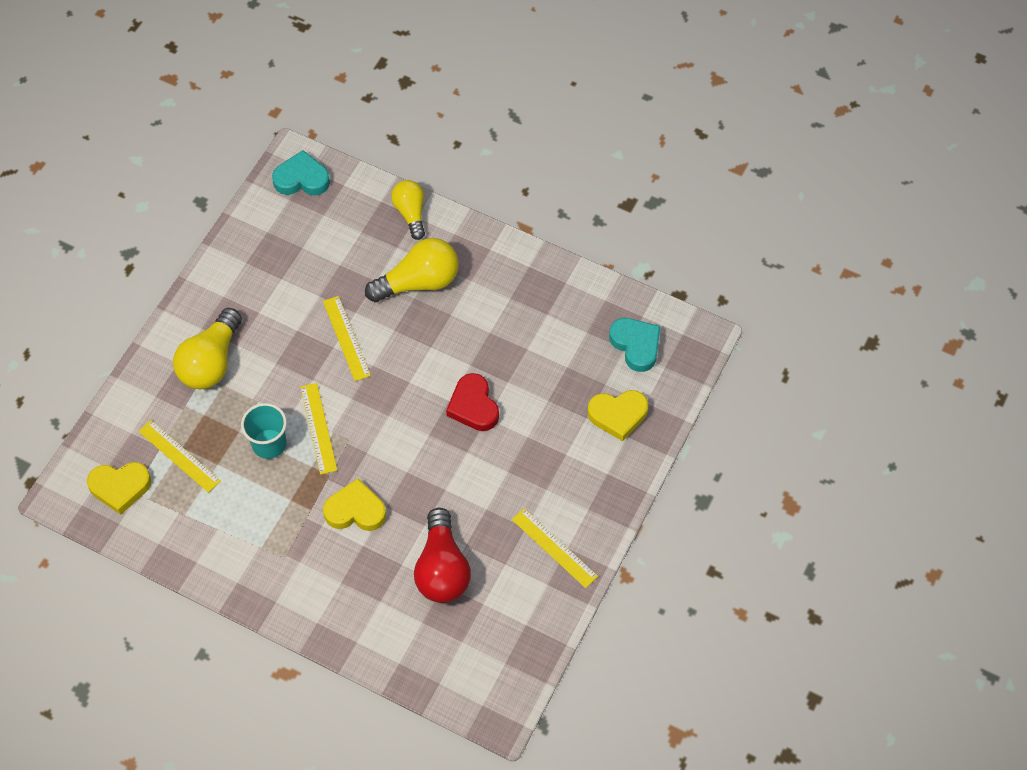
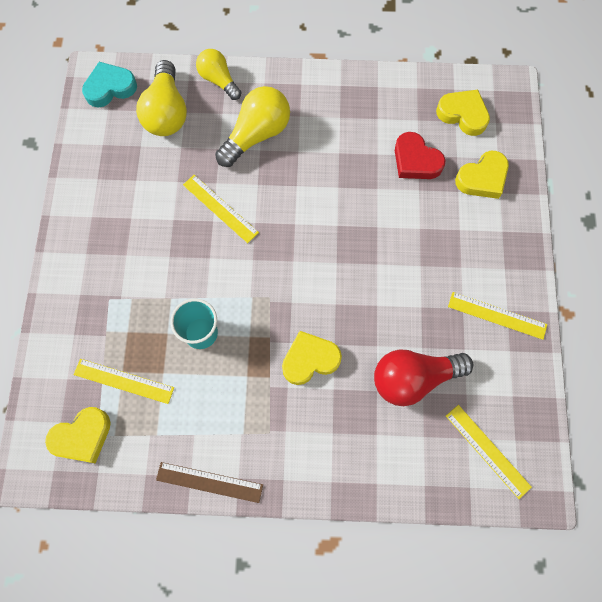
camera: 25 degrees left, 10 degrees up
(210, 574) = (209, 482): none -> brown ruler
(211, 361) = (110, 280): yellow light bulb -> yellow light bulb (166, 112)
(318, 428) = (238, 299): yellow ruler -> yellow ruler (487, 450)
(442, 568) = (414, 378): red light bulb -> red light bulb turned 105 degrees clockwise
(473, 406) = (360, 221): red heart -> red heart (416, 160)
(636, 345) = (463, 114): turquoise heart -> yellow heart

